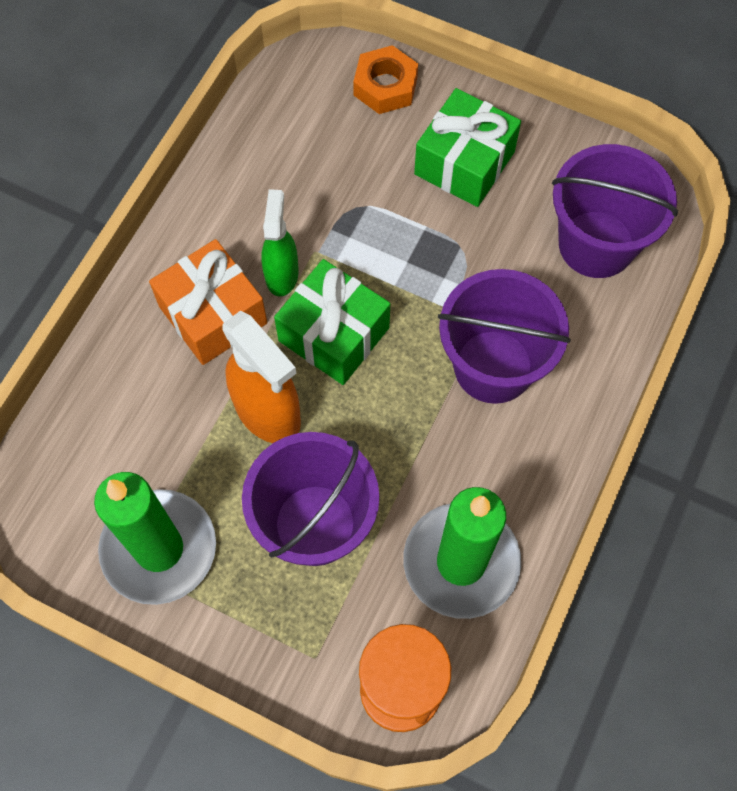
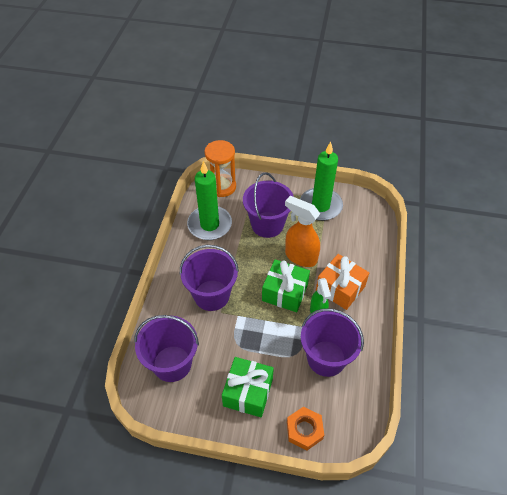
camera: 165 degrees right, 15 degrees down
(302, 186) = (326, 358): none -> purple bucket

